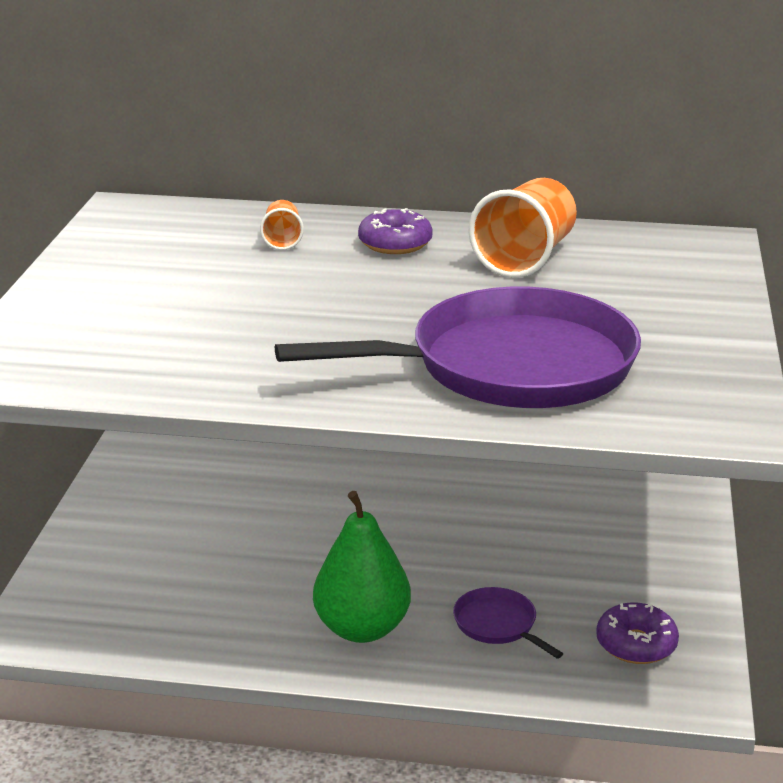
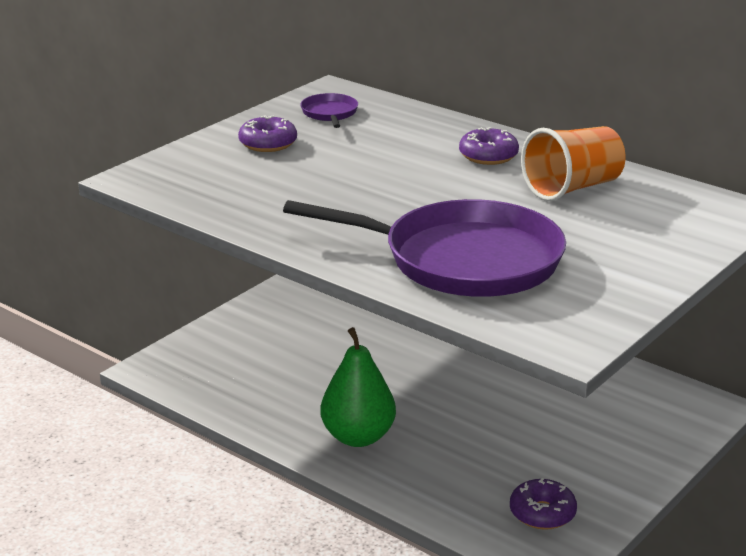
camera: 30 degrees right, 0 degrees up
(119, 288) = (268, 143): none -> purple donut
(282, 240) = (412, 135): orange cup -> none
(498, 624) = (454, 466): purple pan -> purple pan (330, 113)

